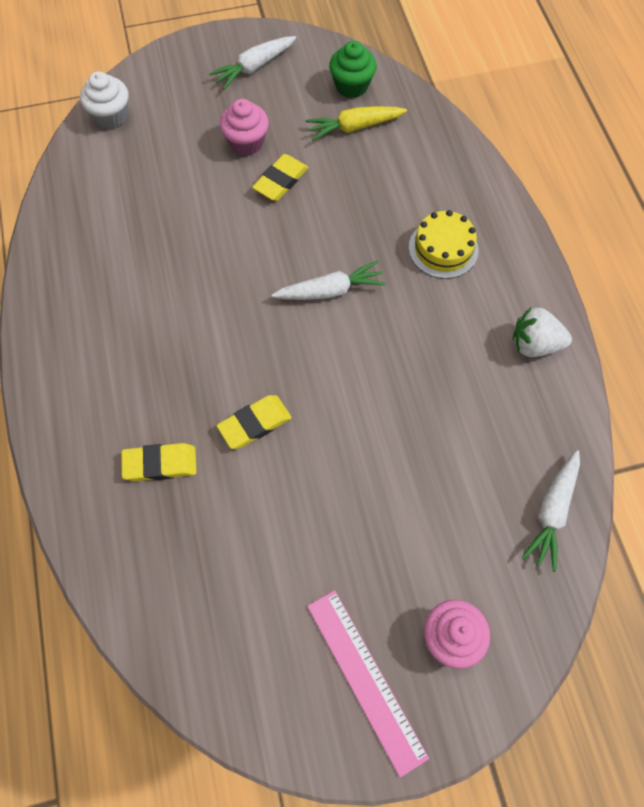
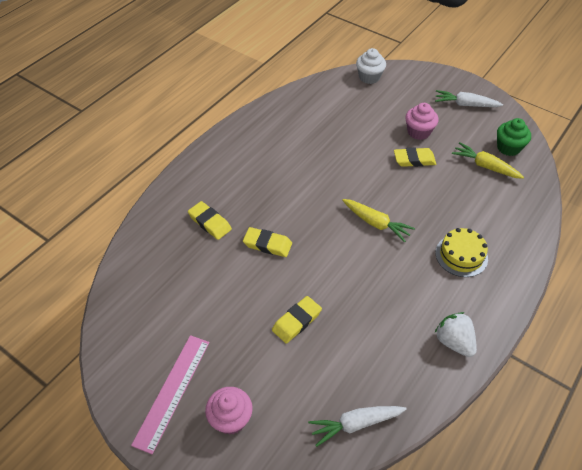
camera: 50 degrees right, 15 degrees down
(331, 290) = (376, 223): white carrot -> yellow carrot
(386, 474) = (296, 321): none -> yellow eraser

